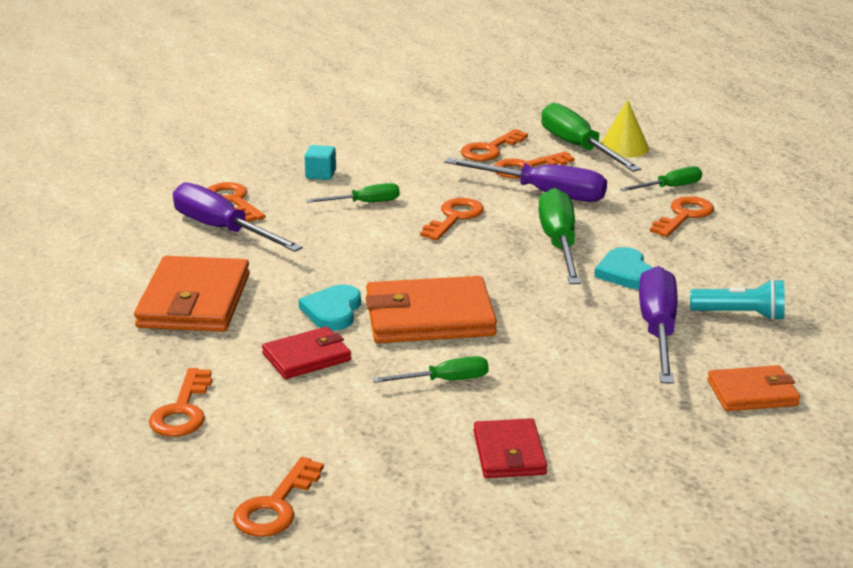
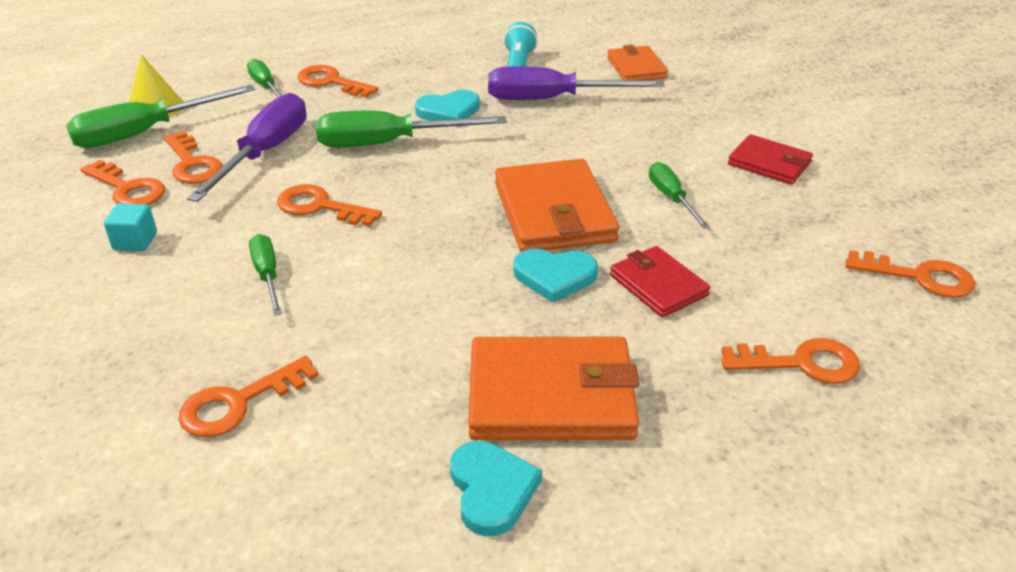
camera: 95 degrees left, 10 degrees up
(120, 277) = (491, 490): none -> turquoise heart
(223, 230) = (337, 400): purple screwdriver -> none
(320, 174) = (162, 323): turquoise cube -> turquoise cube (135, 241)
(509, 453) = (769, 163): red wallet -> red wallet turned 45 degrees clockwise

